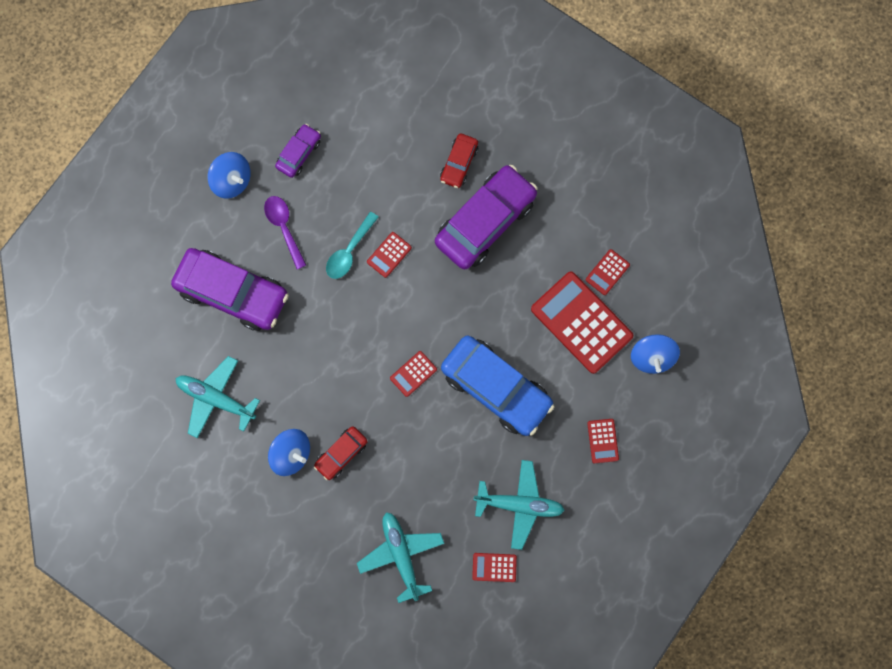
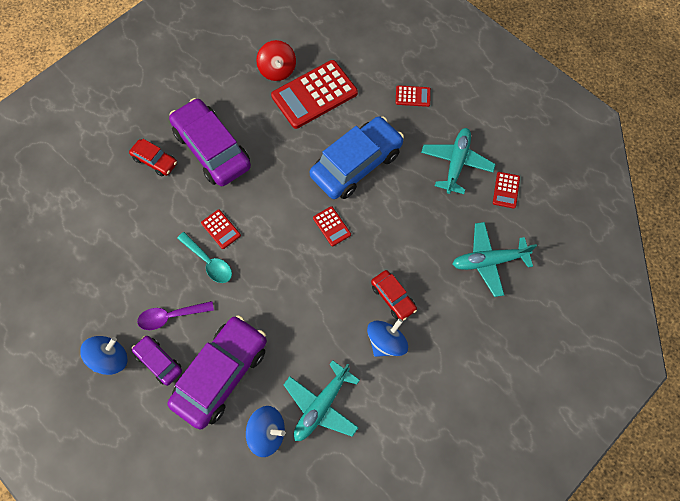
camera: 80 degrees left, 10 degrees down
(299, 153) = (103, 292): purple car -> purple car (159, 361)
(607, 272) = (277, 70): red calculator -> red spinning top
(652, 357) = (352, 53): blue spinning top -> blue spinning top (267, 432)

